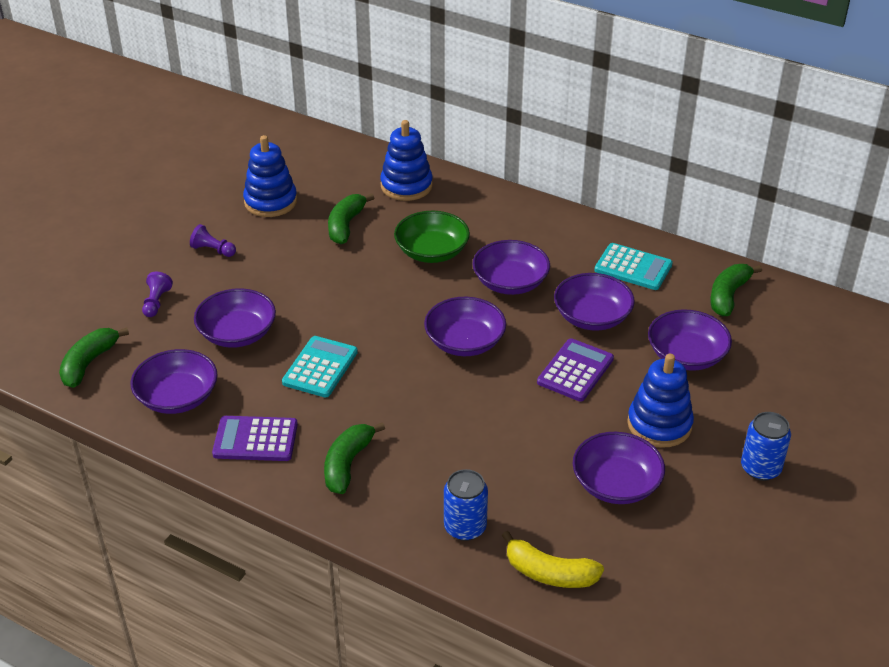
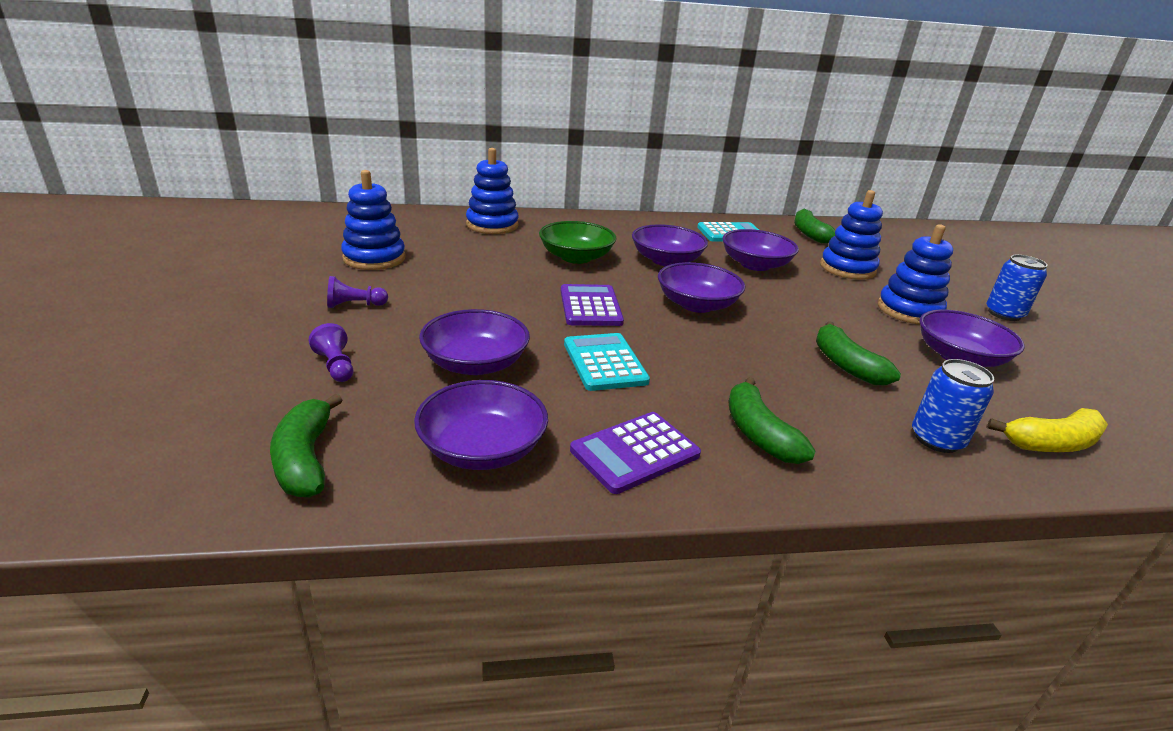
camera: 40 degrees left, 10 degrees down
(346, 225) = (474, 258): green banana -> green banana (846, 365)
(575, 371) = (802, 297): purple calculator -> purple calculator (590, 306)
(686, 355) = (847, 268): purple bowl -> blue stacking toy

